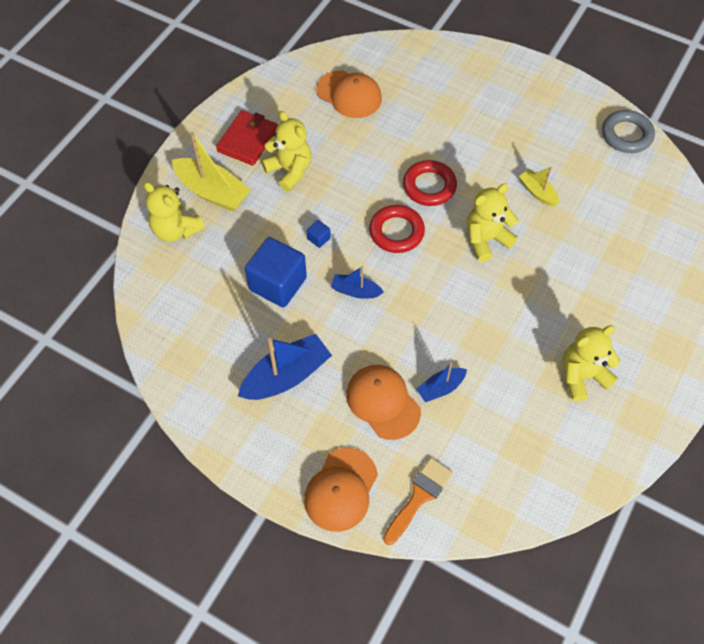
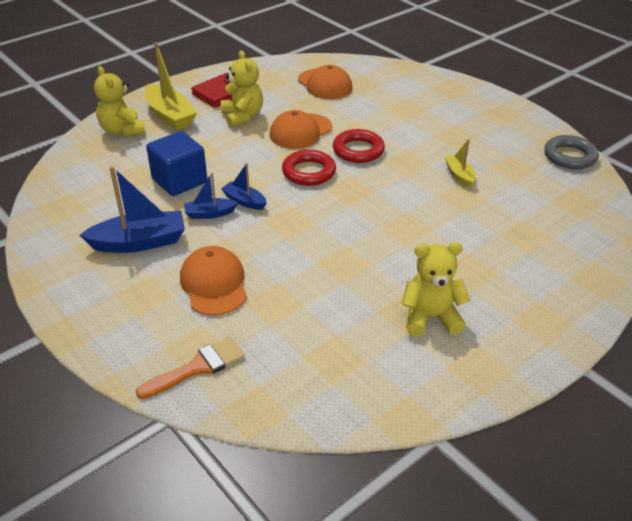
camera: 20 degrees right, 20 degrees down
(319, 238) = (236, 161): blue cube -> none
(341, 489) = (126, 339): orange cap -> orange cap (300, 131)
(440, 388) = (277, 288): blue boat -> blue boat (209, 214)
(486, 240) = (390, 195): yellow teddy bear -> none

